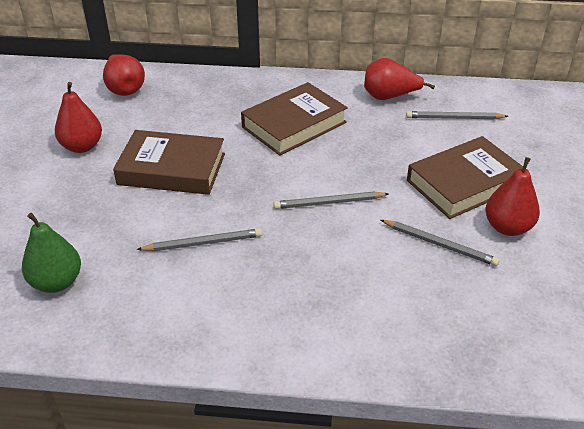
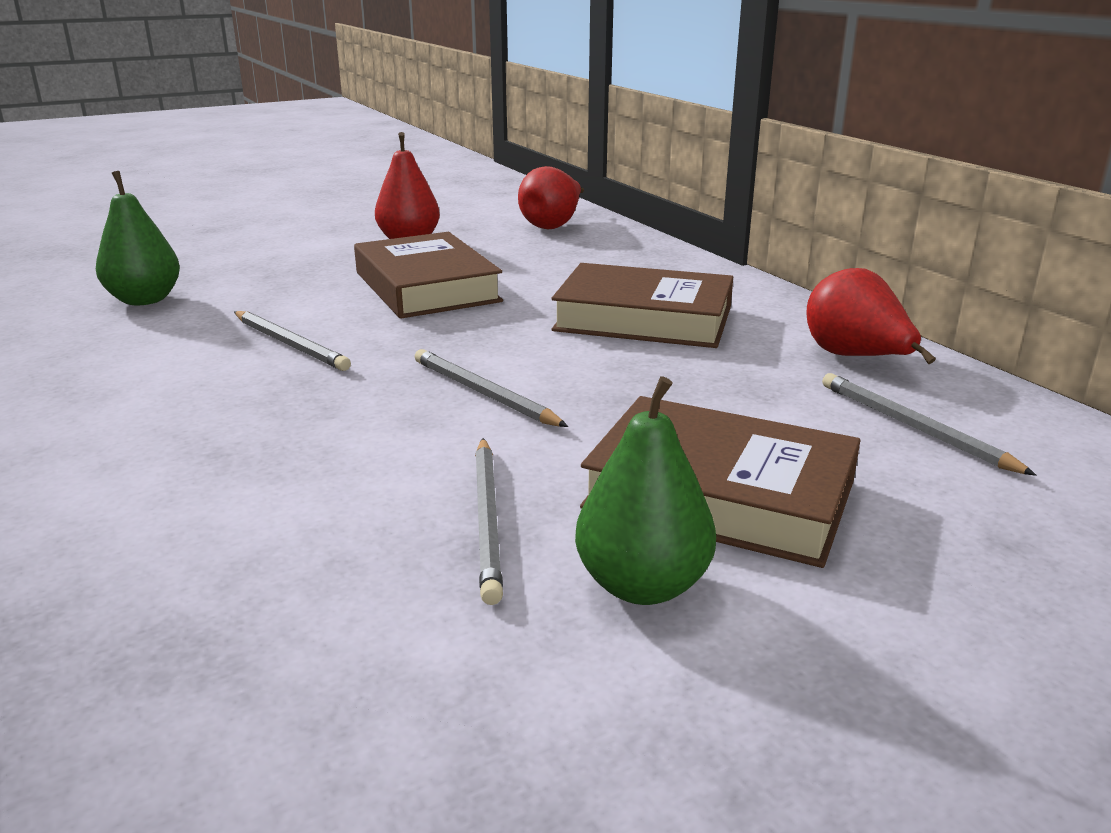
camera: 55 degrees right, 15 degrees down
(507, 227) = (642, 585): red pear -> green pear

